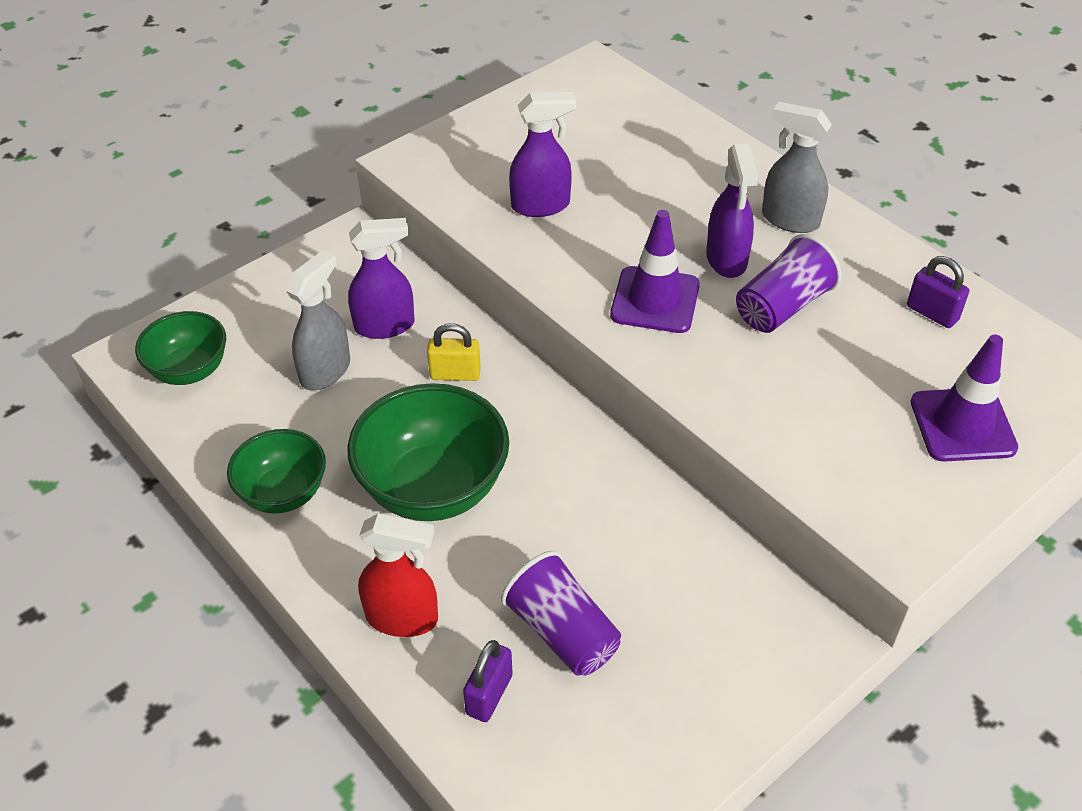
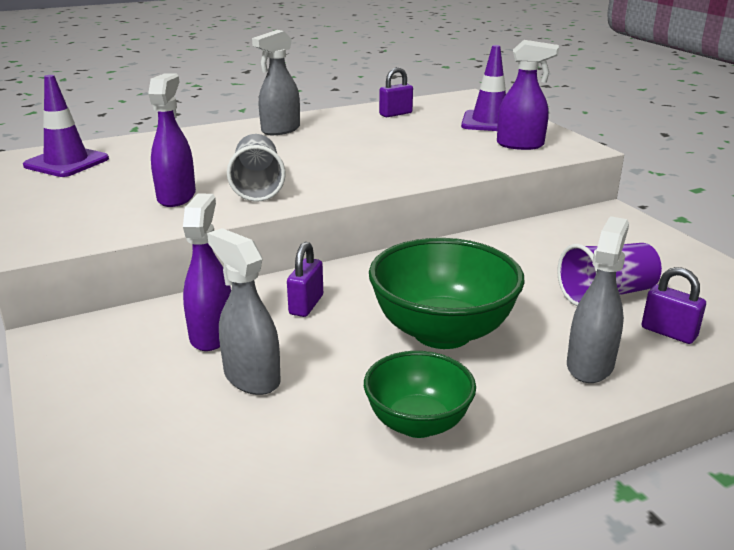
camera: 75 degrees left, 20 degrees down
(189, 370) = (175, 486): green bowl -> none
(402, 618) = (590, 365): red spray bottle -> grey spray bottle
(455, 374) = (306, 305): yellow padlock -> purple padlock
(593, 253) = (257, 186): none -> grey cup
(655, 300) = (328, 175): purple traffic cone -> purple traffic cone (66, 162)
(726, 260) = (304, 150): purple spray bottle -> purple spray bottle (520, 145)
(782, 307) = (364, 143): purple cup -> none

